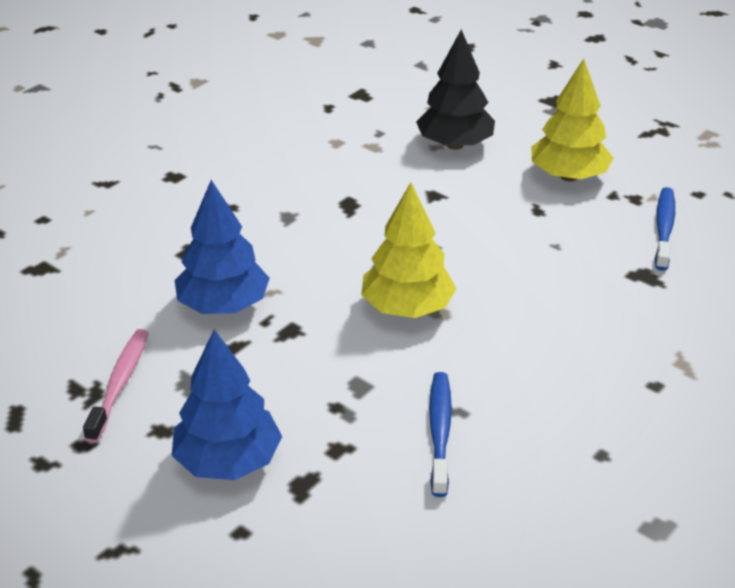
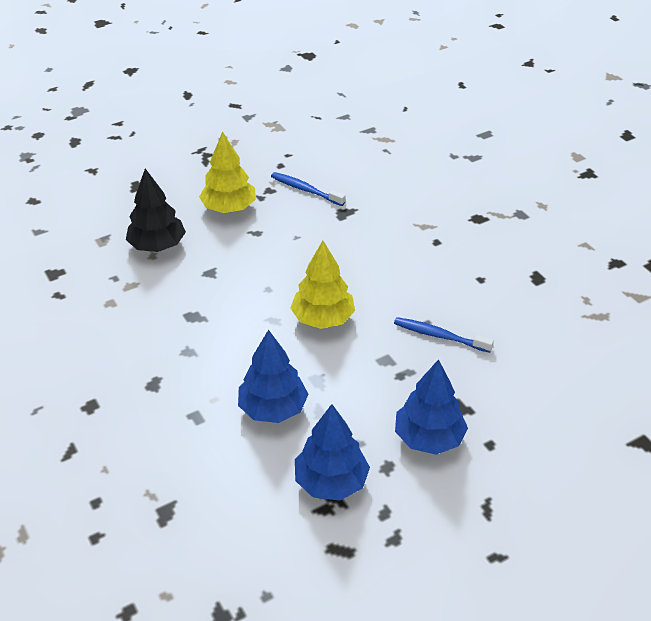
camera: 70 degrees left, 5 degrees up
(120, 384) = (331, 482): pink toothbrush -> blue tree

